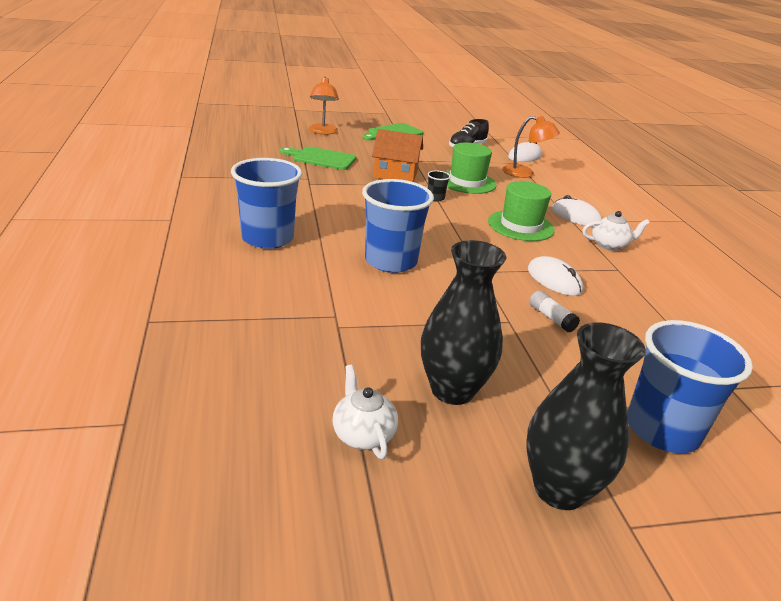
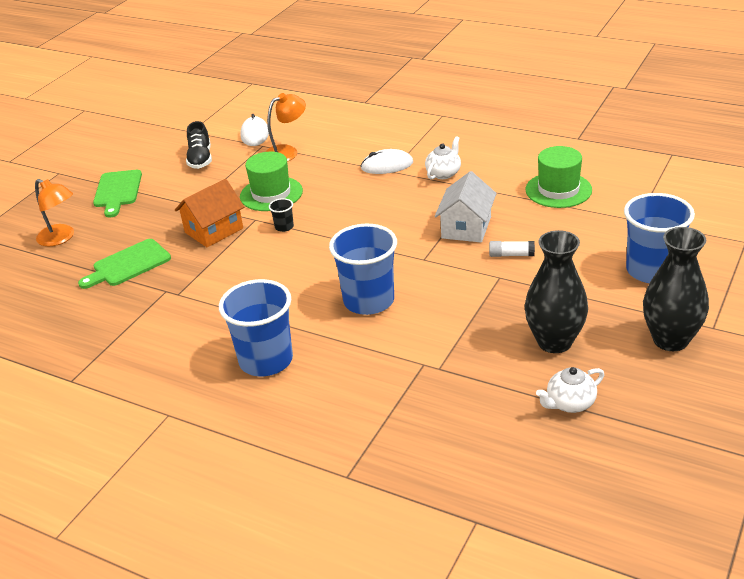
camera: 45 degrees left, 5 degrees up
(363, 435) = (569, 403): white teapot -> white teapot turned 45 degrees counterclockwise
(520, 226) = (375, 202): green hat -> green hat (558, 190)
(554, 280) = (466, 227): white mouse -> white house

